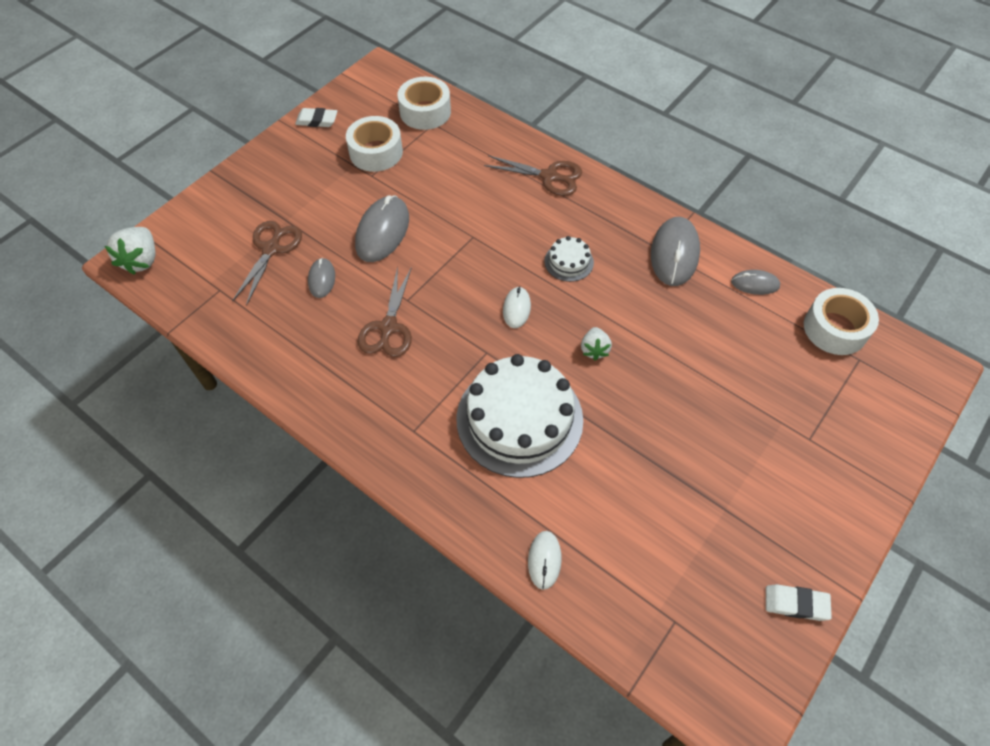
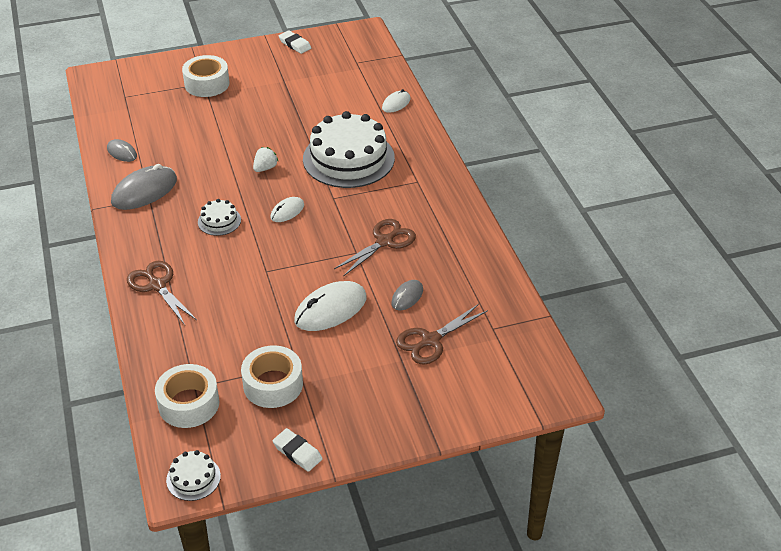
camera: 145 degrees left, 15 degrees down
(141, 260) = (547, 386): white strawberry -> none
(375, 76) = (193, 478): none -> white cake
(382, 231) = (330, 309): grey mouse -> white mouse
(835, 329) = (114, 113): white tape -> white tape (207, 84)

